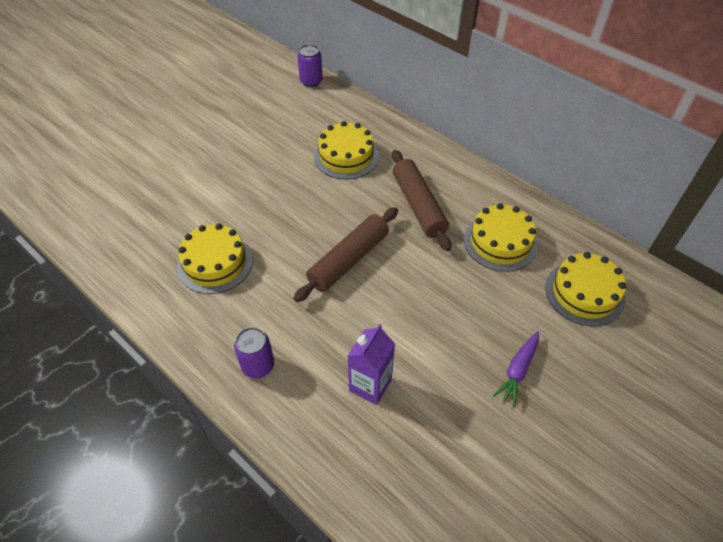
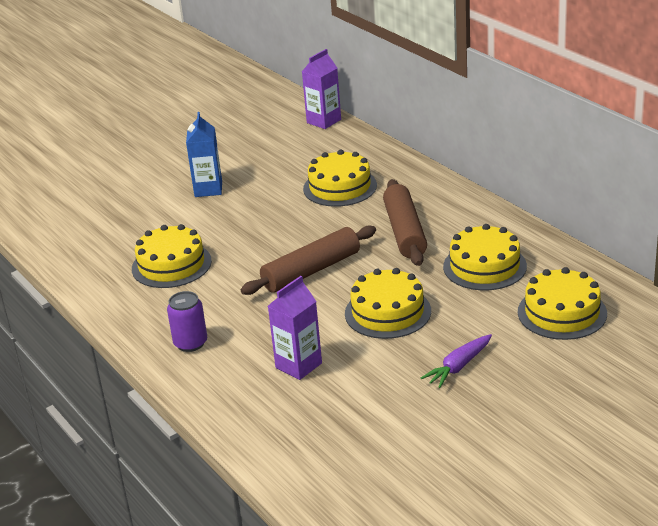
camera: 15 degrees right, 20 degrees down
(228, 166) = (208, 189): none -> blue carton
(311, 81) = (324, 121): purple can -> purple carton
(433, 306) = (388, 312): none -> yellow cake

